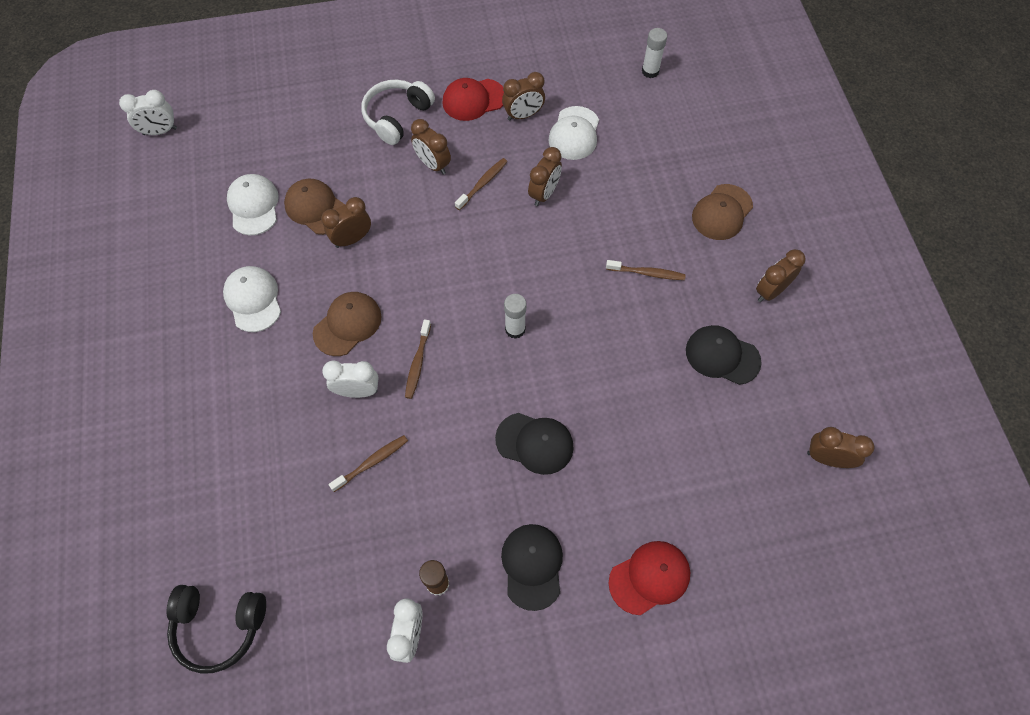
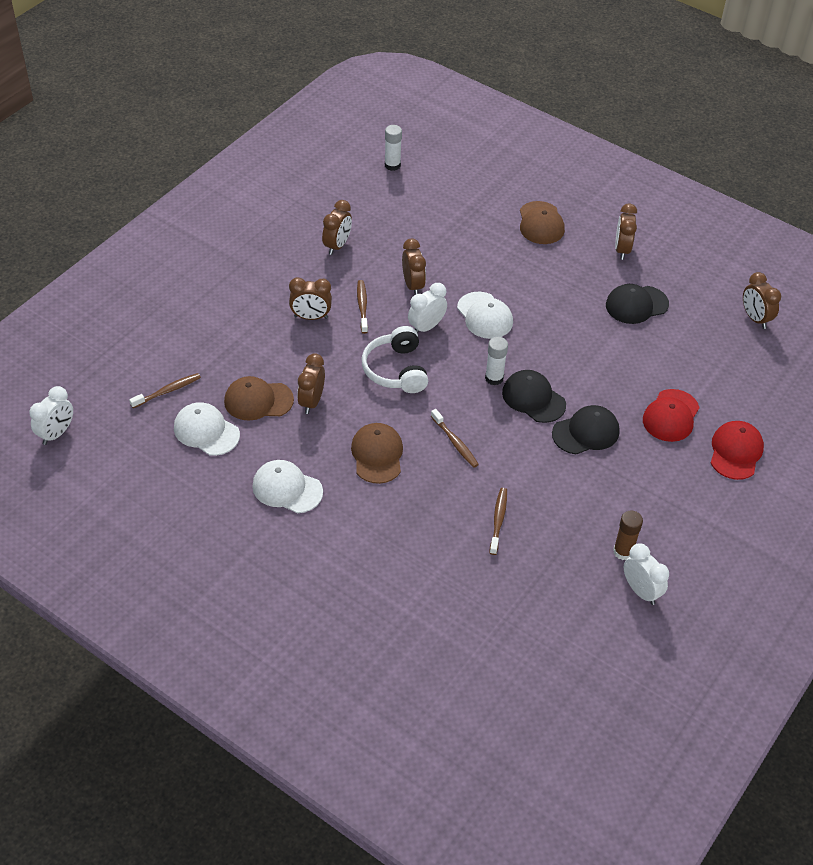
camera: 45 degrees left, 15 degrees down
(219, 626) = (519, 687): black headphones -> none
(357, 391) = (436, 488): white clock -> white clock (426, 327)
(397, 117) = (243, 303): white headphones -> white headphones (396, 370)
(473, 100) = (288, 257): red cap -> red cap (671, 416)
(532, 566) = (665, 498): black cap -> black cap (533, 398)
(574, 133) = (387, 235): white cap -> white cap (484, 316)
(646, 273) = (537, 289): brown toothbrush -> brown toothbrush (167, 391)
(827, 458) = (755, 318): brown clock -> brown clock turned 90 degrees counterclockwise

